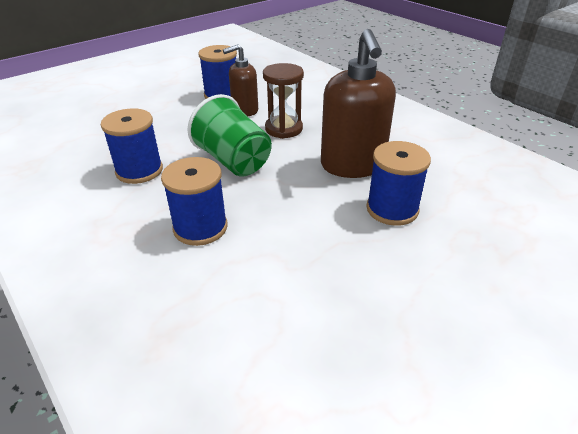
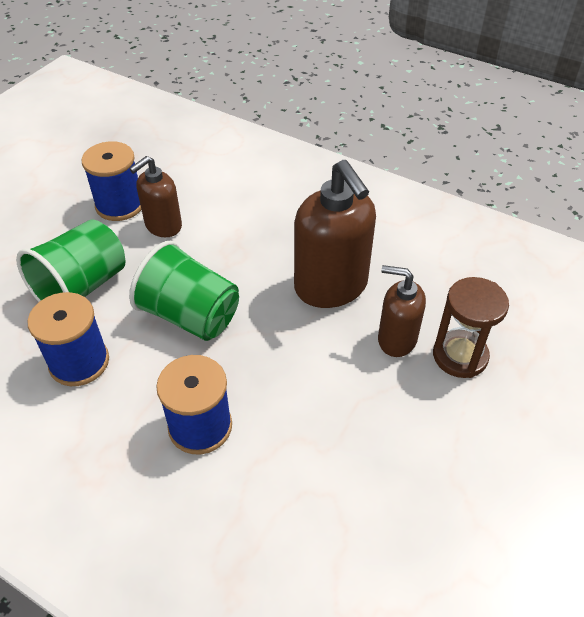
camera: 20 degrees left, 10 degrees up
(169, 132) = (82, 287): none -> green cup
(283, 129) = (227, 247): brown hourglass -> brown hourglass (460, 356)
(392, 209) = (396, 339): blue spool -> brown soap dispenser

